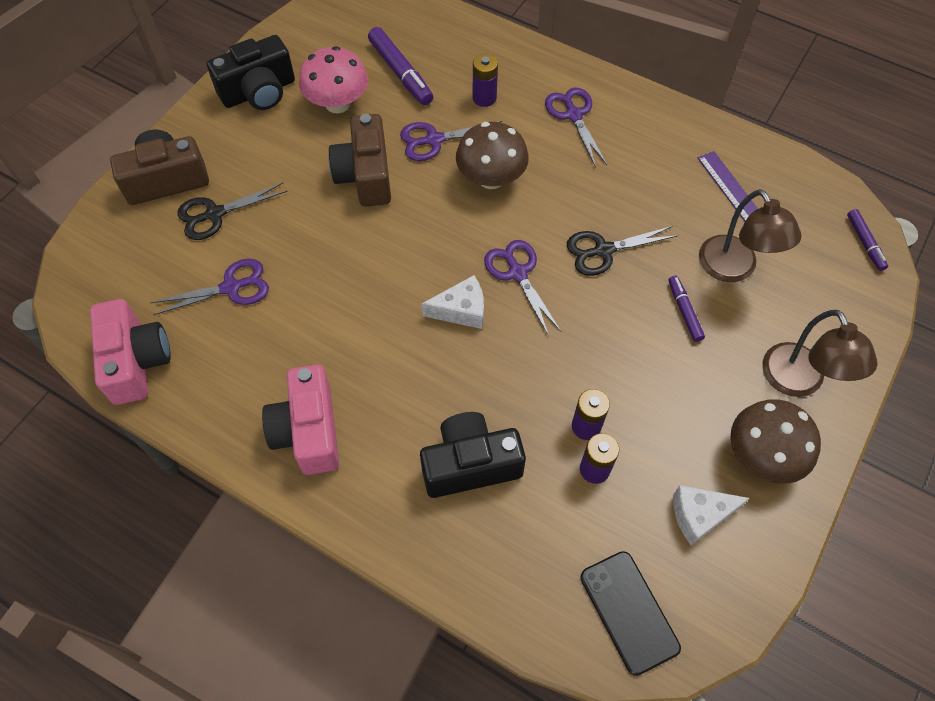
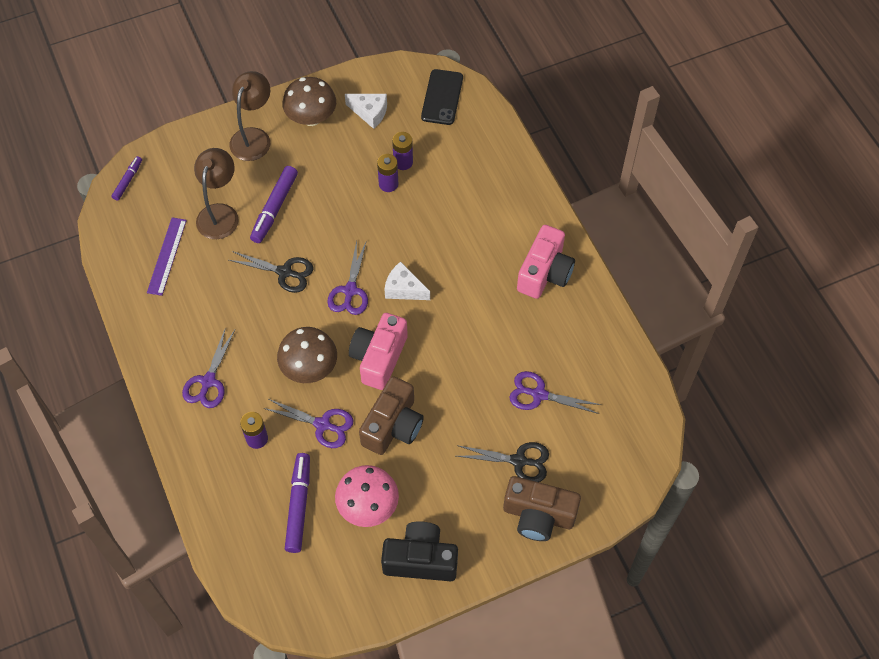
camera: 145 degrees left, 0 degrees up
(136, 361) = (626, 379): pink camera -> pink camera (379, 357)
(470, 464) = (467, 203): black camera -> none
(684, 311) = (274, 208): purple marker -> purple marker, size x1.70

